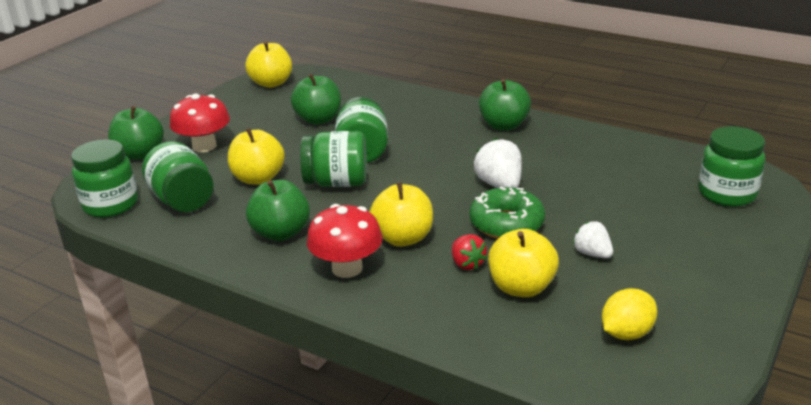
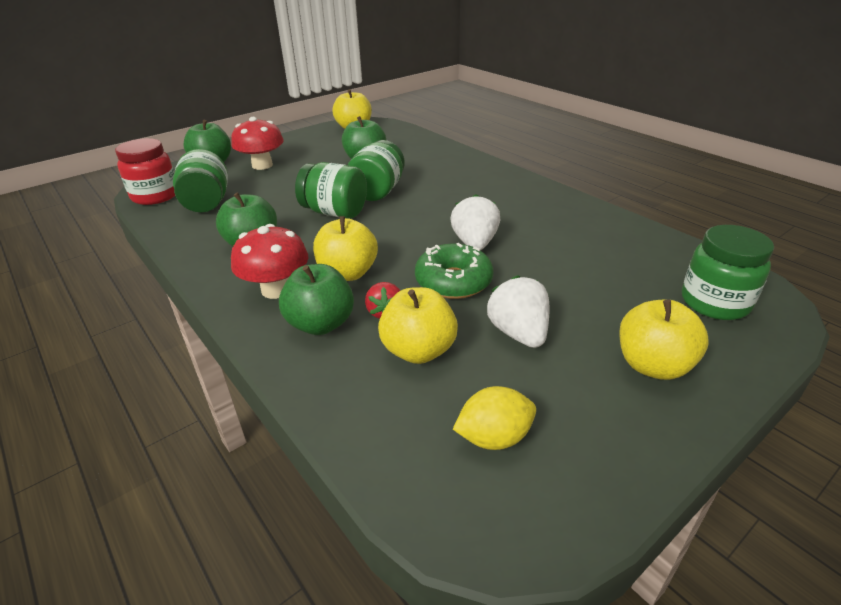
camera: 20 degrees right, 5 degrees up
(111, 205) = (155, 196): green jar -> red jar
(258, 178) = (277, 197): yellow apple -> yellow apple (653, 365)
(504, 125) = (519, 191): green apple -> green apple (321, 324)
(592, 254) = (518, 333): white strawberry -> white strawberry, size x1.55

